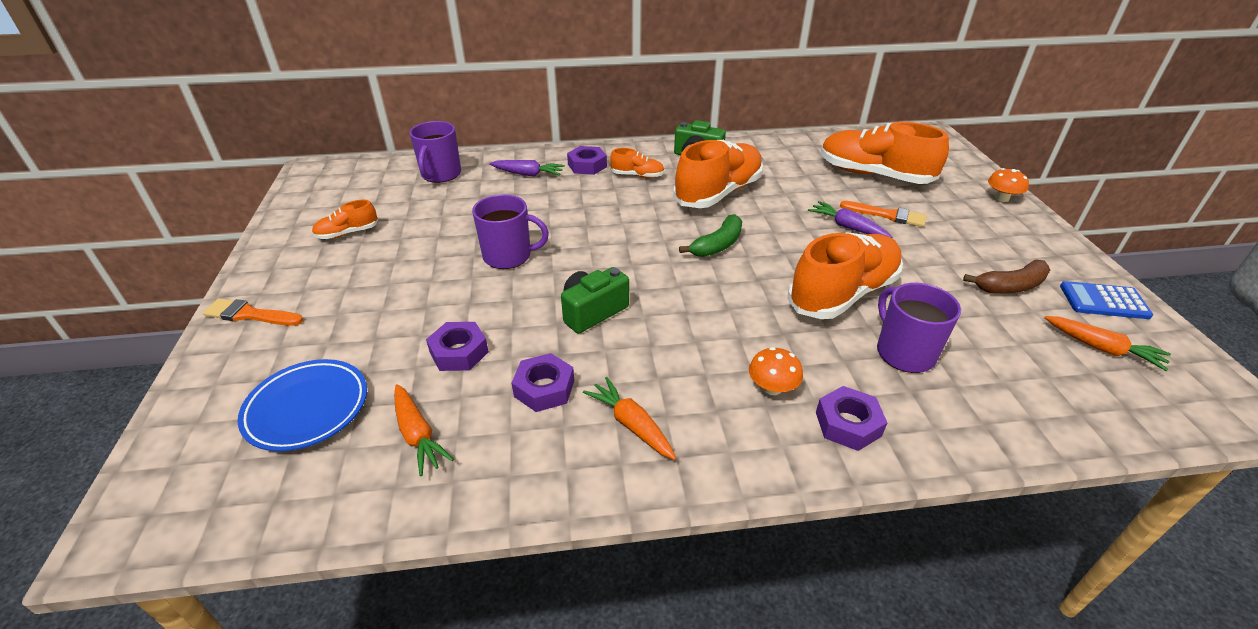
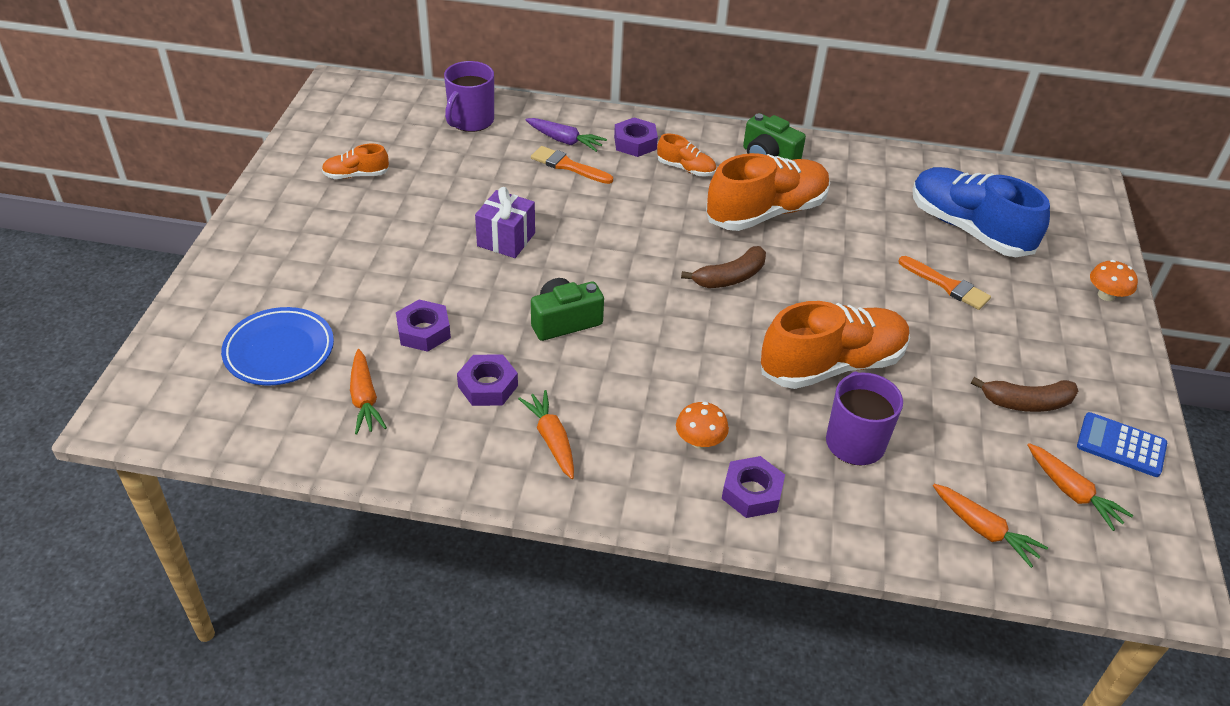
camera: 15 degrees right, 5 degrees up
(250, 314) = (248, 246): orange brush -> orange brush (568, 166)
(508, 256) = (506, 239): purple mug -> purple gift
(717, 245) = (730, 277): green banana -> brown banana
(847, 227) = (889, 289): purple carrot -> none
(874, 175) = (968, 229): orange shoe -> blue shoe
(1063, 401) = (984, 530): none -> orange carrot

